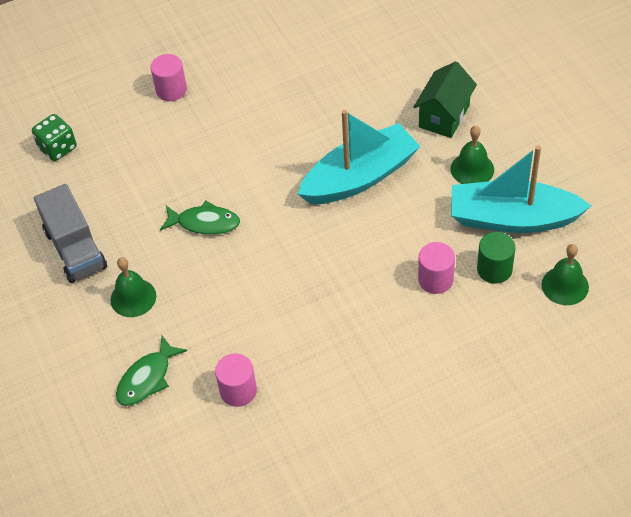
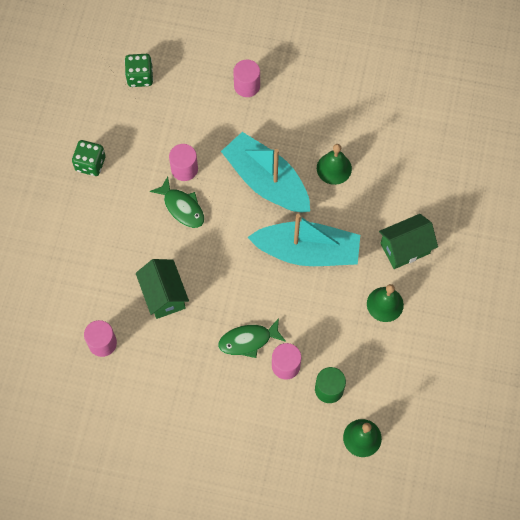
camera: 35 degrees right, 15 degrees up
(75, 249) = (90, 164): grey truck -> green dice
(133, 297) = (96, 227): green bell -> green bell (334, 168)
(147, 378) = (59, 291): green fish -> green fish (248, 340)
(176, 191) = (184, 169): none -> pink cylinder
(260, 306) = (164, 295): none -> green house
(512, 218) = (375, 362): turquoise boat -> turquoise boat (266, 181)

